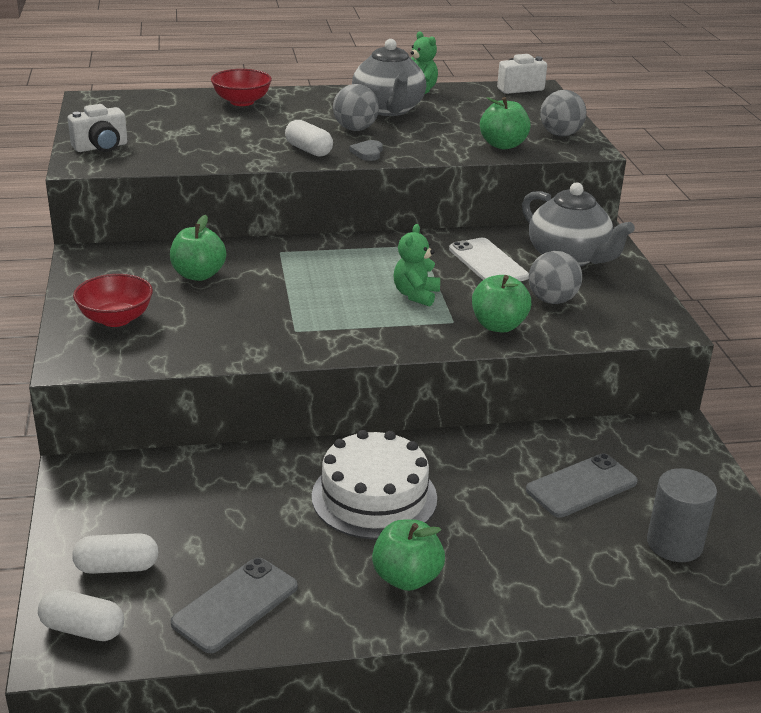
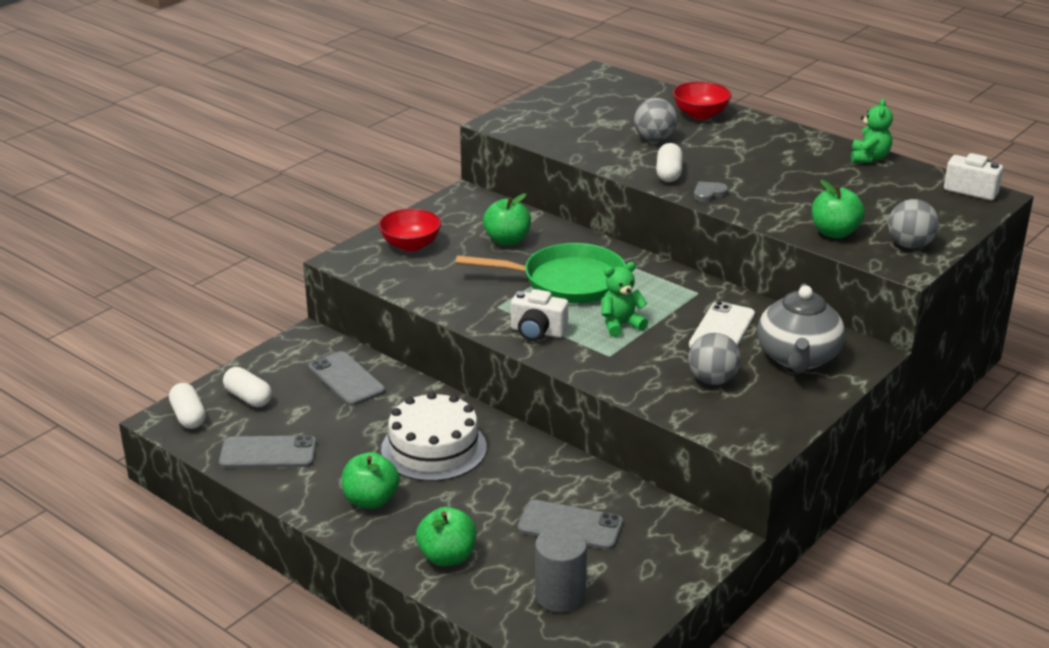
camera: 50 degrees right, 0 degrees up
(101, 147) = (534, 115): white camera -> white camera (537, 332)
(187, 488) = (346, 379): none -> grey phone
(312, 283) = (567, 282): none -> green pan
(355, 129) = (741, 171): grey ball -> grey ball (654, 139)
(388, 109) = (805, 164): grey teapot -> none
(498, 326) = (634, 375): green apple -> green apple (447, 557)

